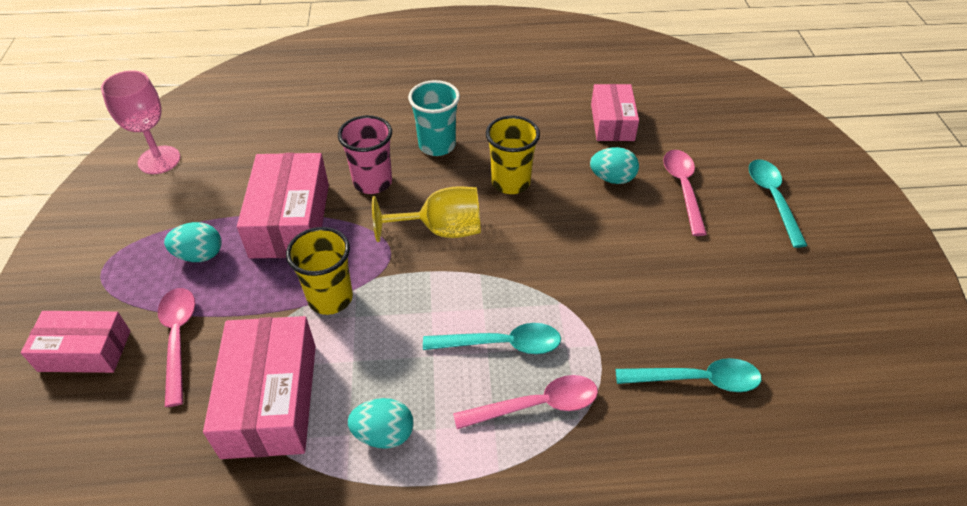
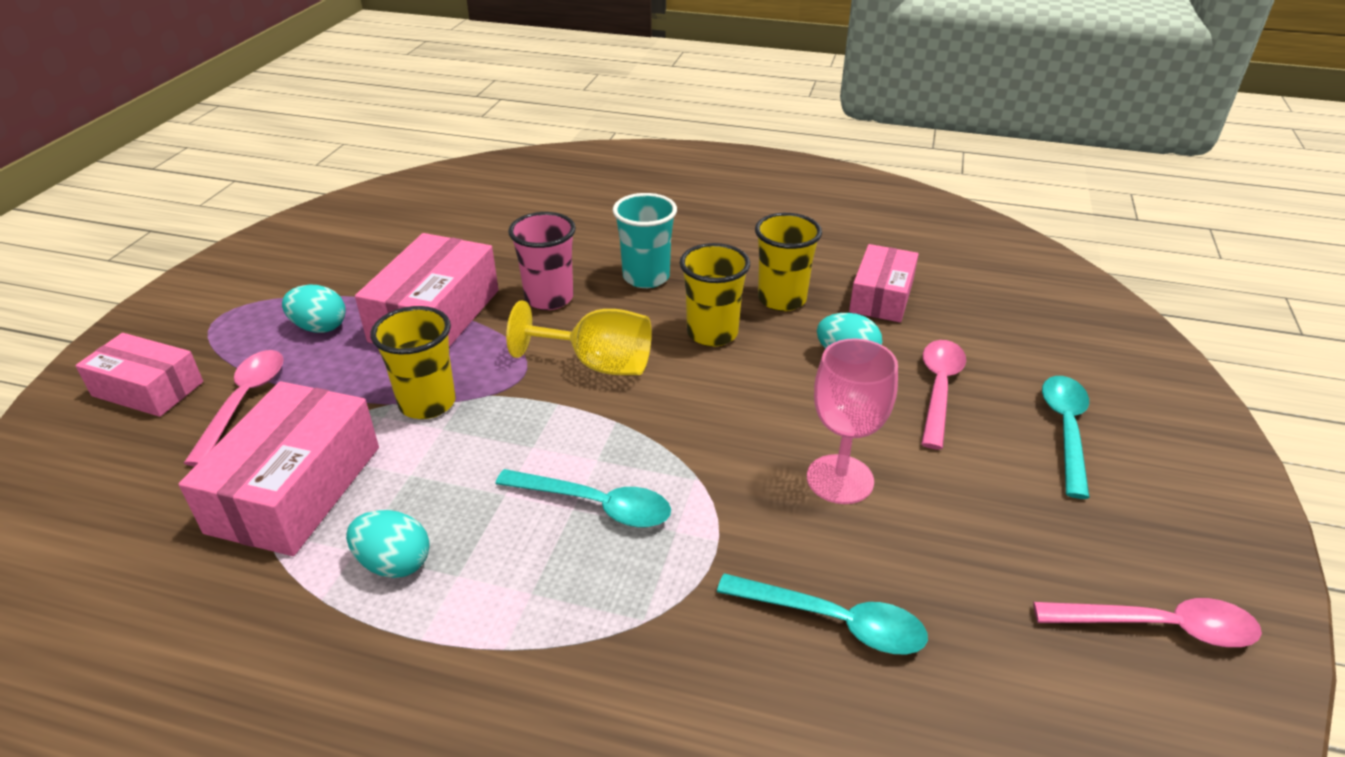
camera: 20 degrees right, 10 degrees down
(159, 160) = (340, 231): pink goblet -> pink goblet (840, 479)
(537, 405) = (598, 587): pink spoon -> pink spoon (1159, 627)
(545, 141) = (782, 299): none -> yellow cup

